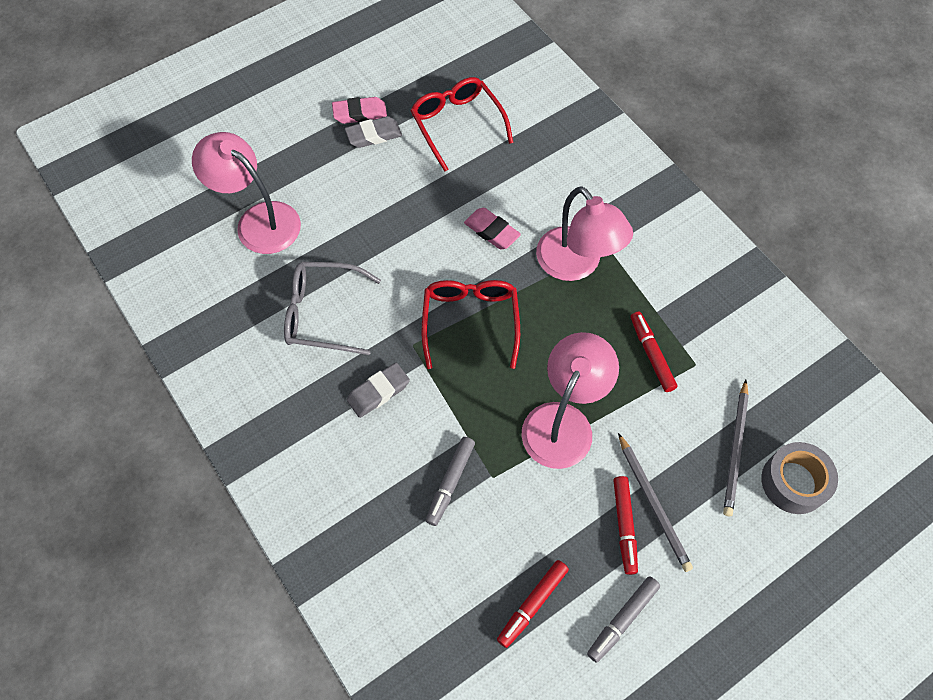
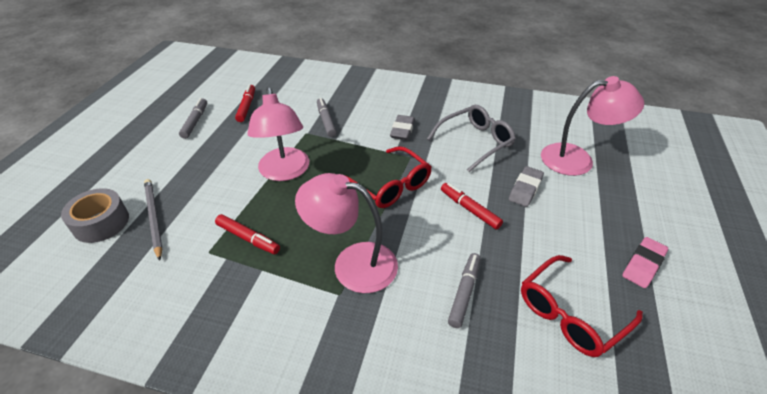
camera: 140 degrees right, 20 degrees down
(374, 135) = (607, 255): grey eraser -> grey eraser (525, 189)
(457, 124) = (570, 314): red glasses -> red glasses turned 120 degrees clockwise
(492, 231) = (438, 245): pink eraser -> none
(512, 184) = (464, 292): none -> grey marker
(624, 526) = (214, 150): red marker -> red marker (469, 209)
(653, 504) = (201, 166): grey pencil -> none

